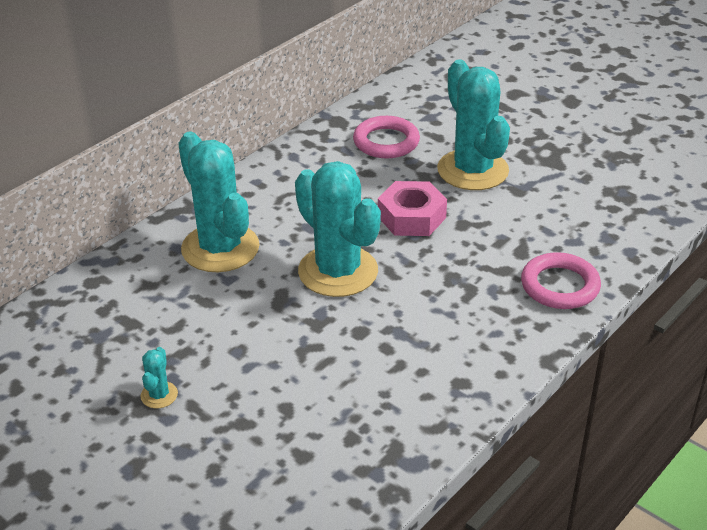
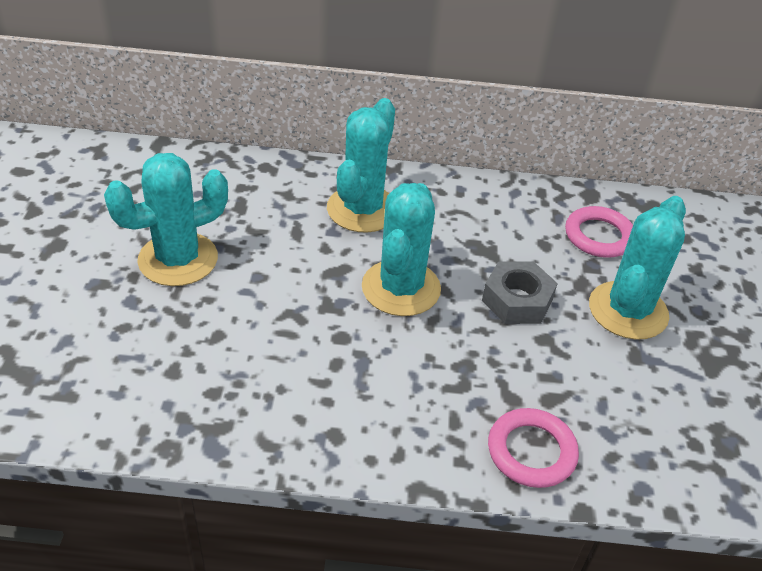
camera: 50 degrees right, 5 degrees up
(159, 395) = (178, 259): turquoise cactus -> turquoise cactus, size x2.44
(411, 217) = (517, 300): pink nut -> grey nut

